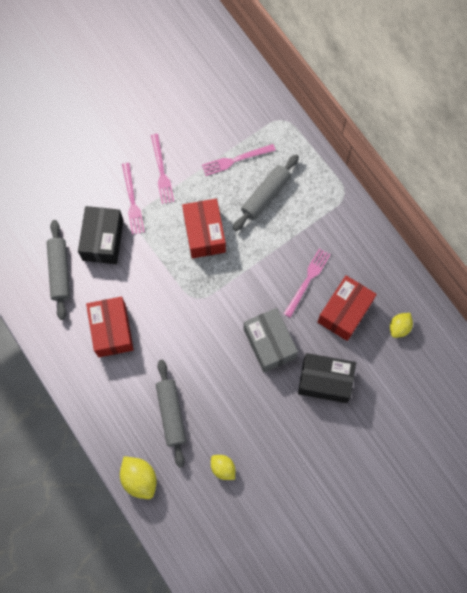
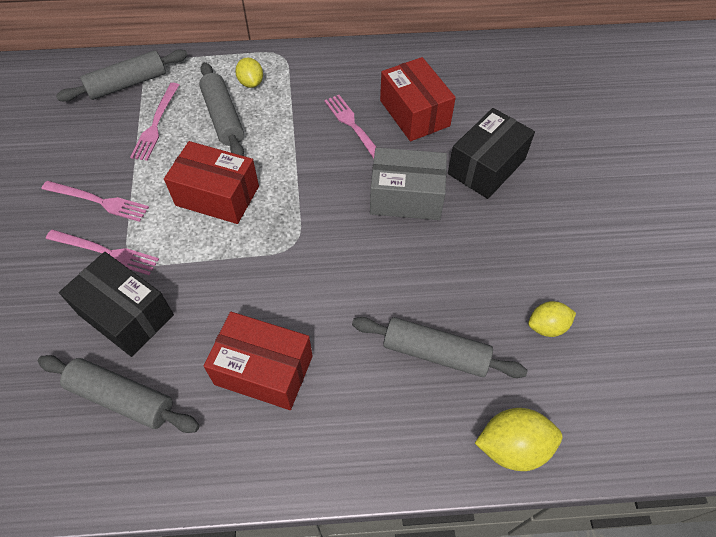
camera: 60 degrees left, 15 degrees down
(257, 118) = (127, 84): none -> grey rolling pin
(399, 327) = (462, 78): yellow lemon -> yellow lemon (251, 83)

